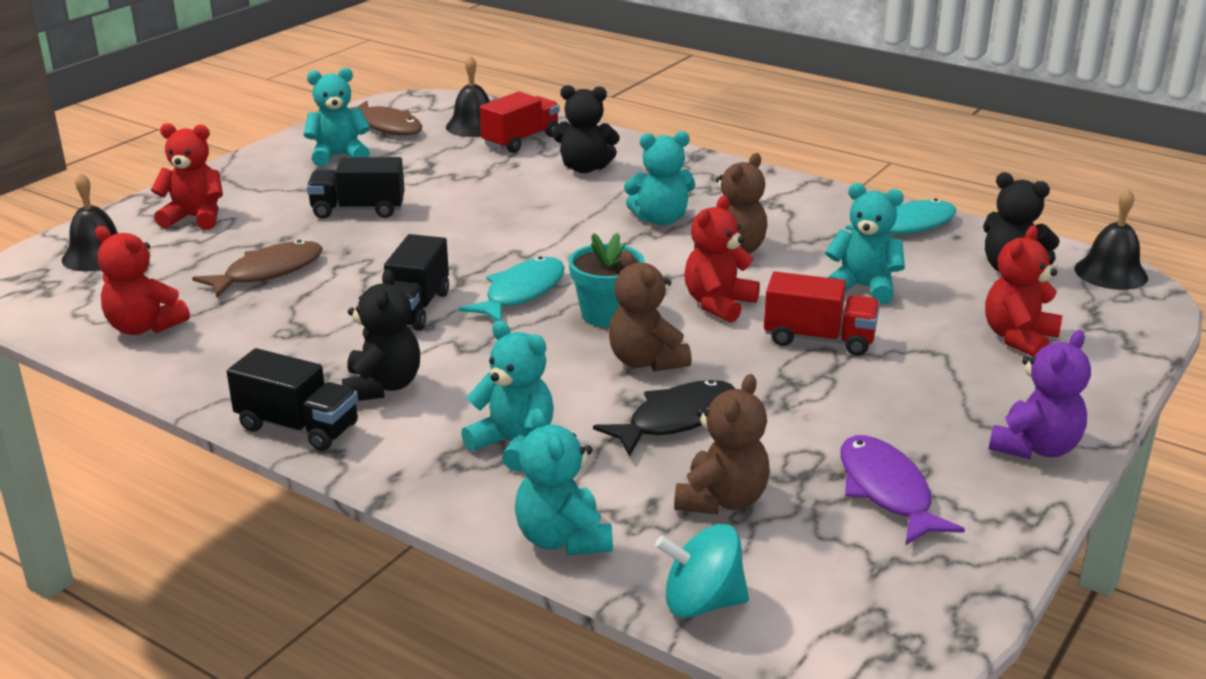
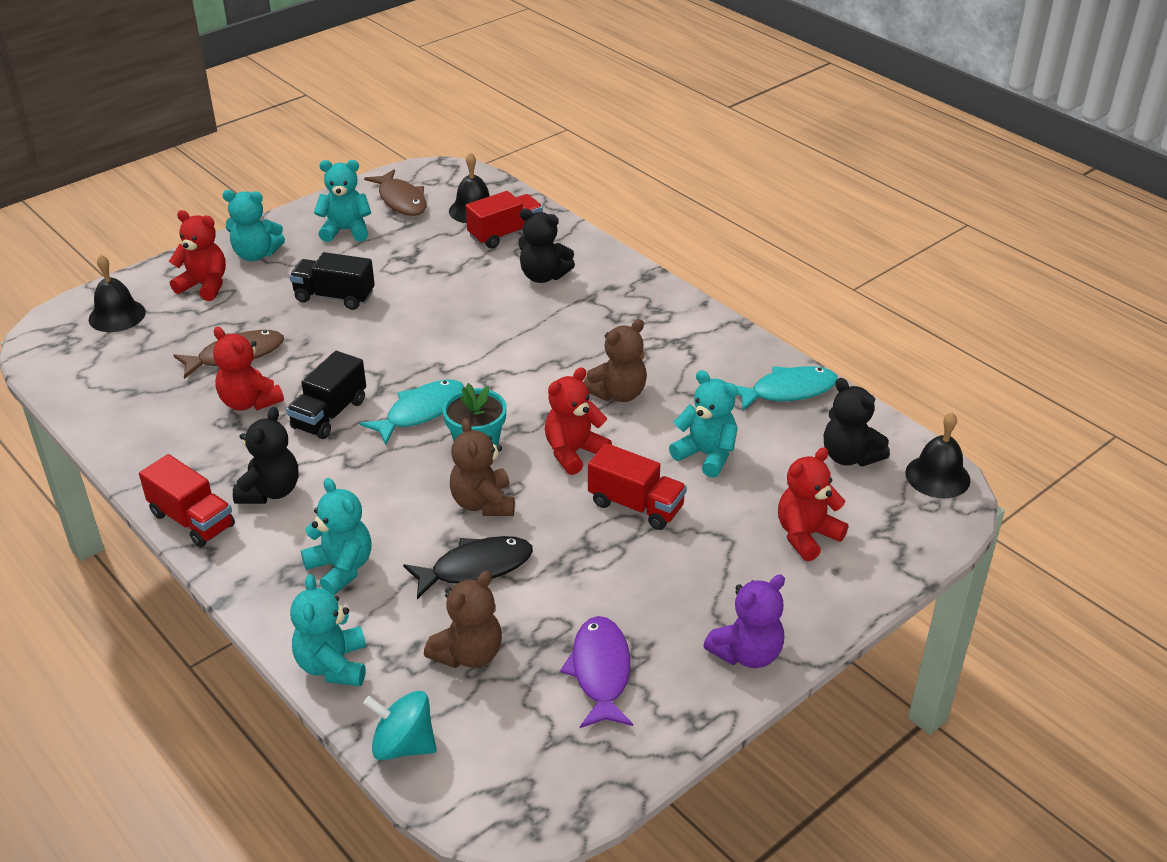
camera: 15 degrees right, 10 degrees up
(144, 327) = (122, 398): red teddy bear -> red teddy bear (249, 402)
(298, 427) = (192, 520): black truck -> red truck
(660, 219) = (576, 347): turquoise teddy bear -> turquoise teddy bear (256, 254)

